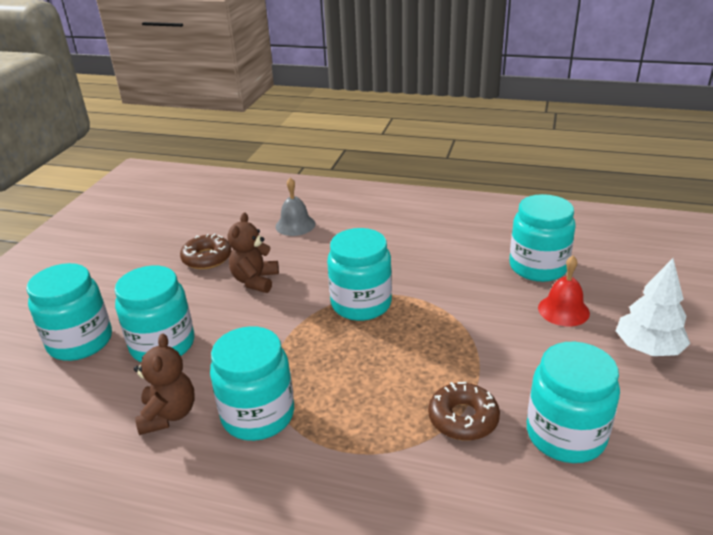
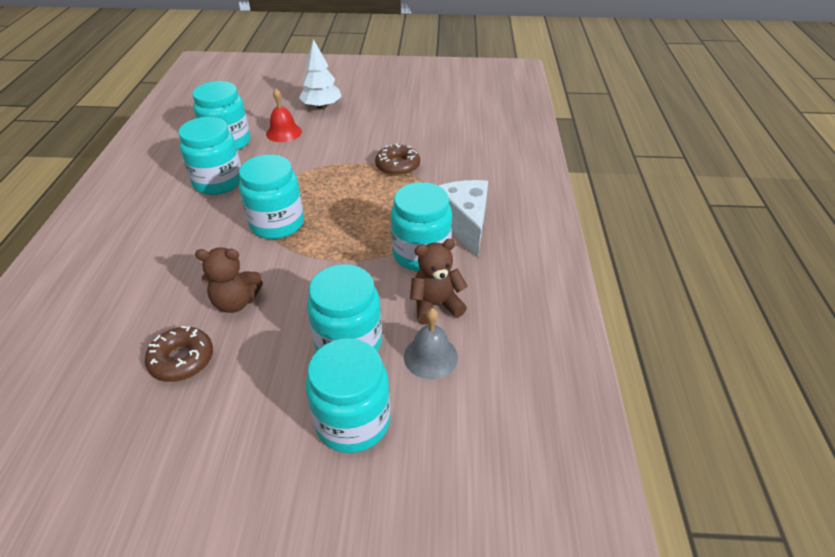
camera: 105 degrees left, 10 degrees up
(295, 225) = (117, 296): grey bell -> grey bell (430, 356)
(296, 473) = (465, 224): none -> white cheese
(565, 435) = (400, 133): turquoise jar -> turquoise jar (218, 182)

